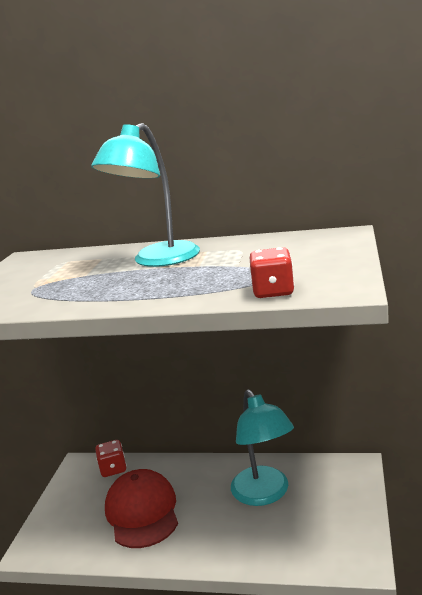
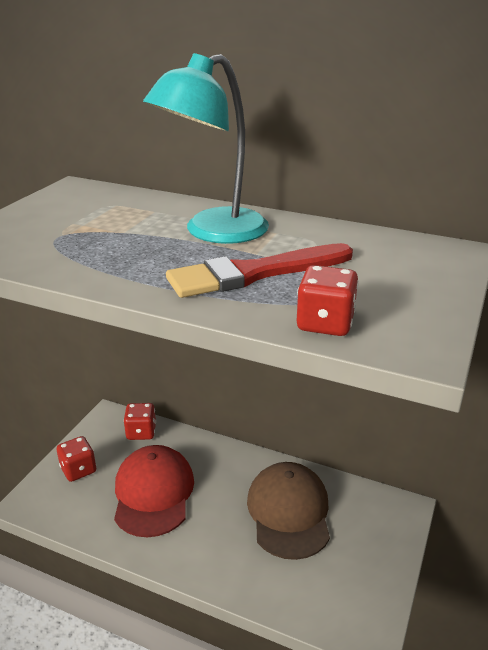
camera: 10 degrees right, 10 degrees up
(67, 512) = (78, 470): none -> red dice
(204, 276) = (254, 273): none -> red brush
(265, 494) = (289, 512): turquoise lamp -> brown cap

